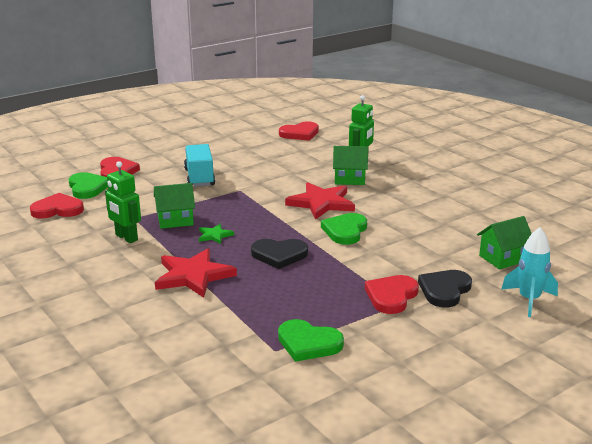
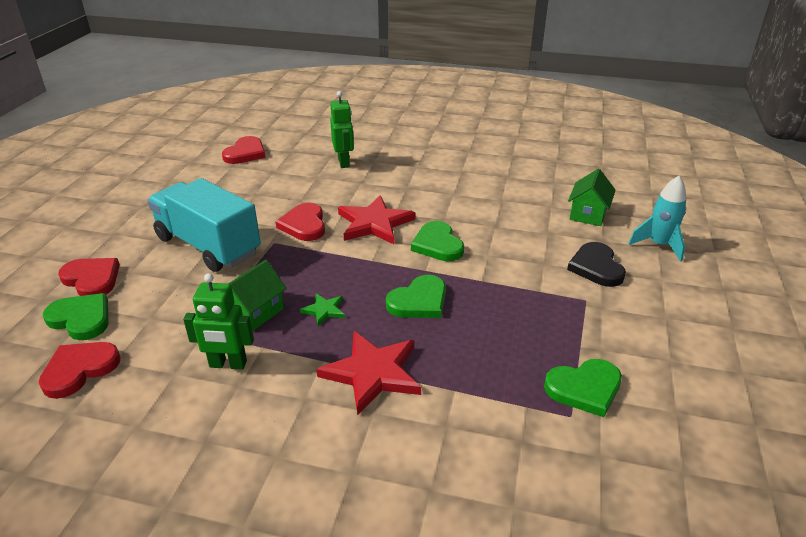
camera: 40 degrees left, 10 degrees up
(199, 178) = (208, 246): turquoise truck -> turquoise truck, size x1.53
(279, 255) = (419, 301): black heart -> green heart
(349, 179) = (362, 186): green house -> none
(391, 296) = (570, 295): red heart -> red heart (304, 225)

